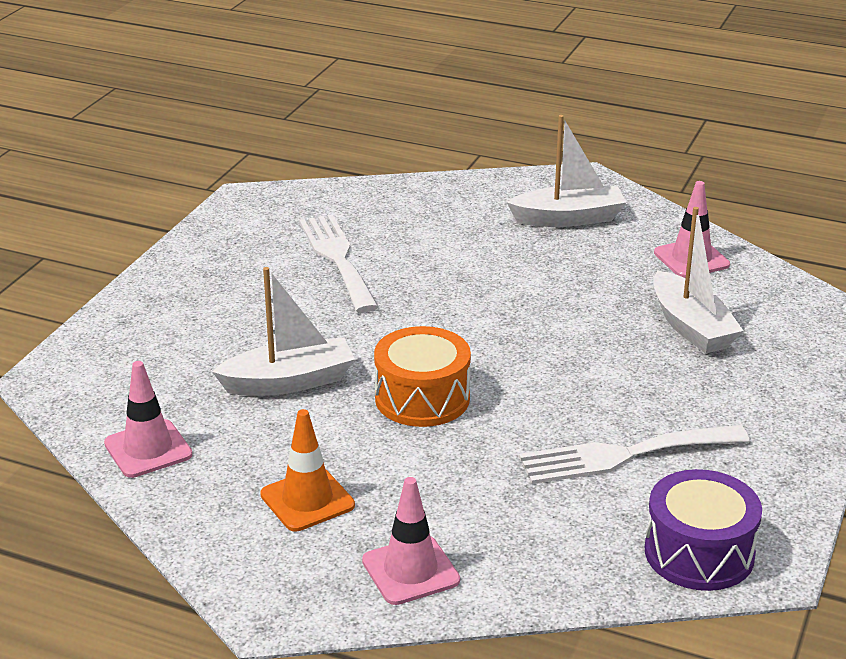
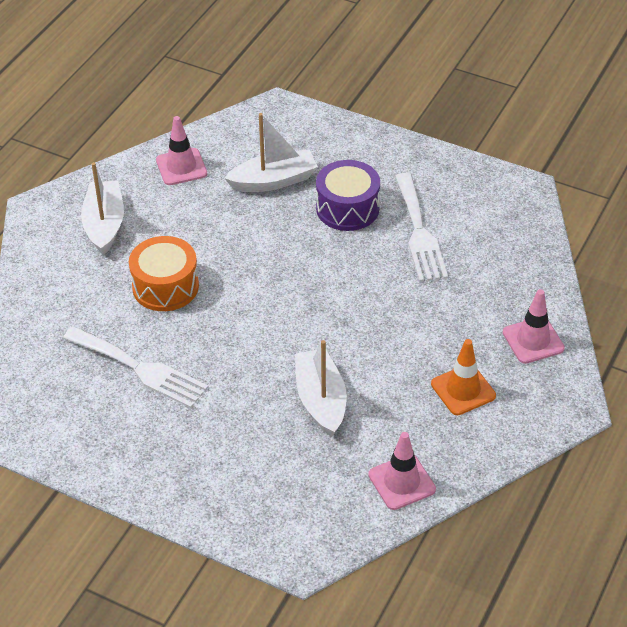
camera: 85 degrees left, 15 degrees up
(337, 258) = (140, 369): white fork -> white fork turned 135 degrees counterclockwise
(422, 398) = (348, 326): orange drum -> orange drum (165, 286)
(699, 553) = (514, 213): purple drum -> purple drum (347, 208)

